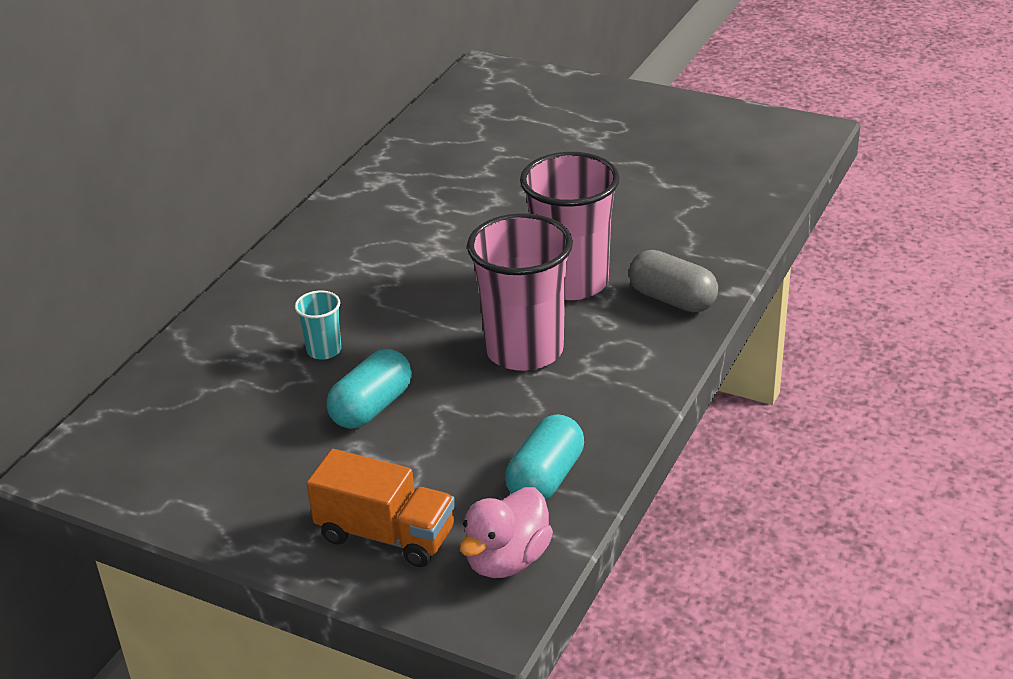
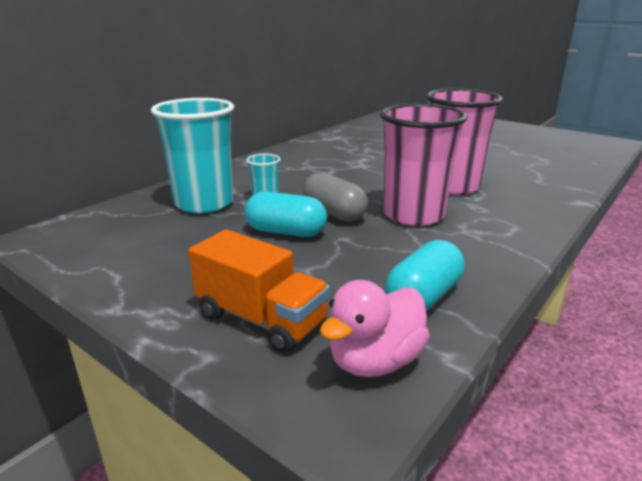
camera: 10 degrees right, 10 degrees down
(244, 372) = (204, 203): none -> turquoise cup
(371, 407) = (286, 232): turquoise capsule -> turquoise capsule turned 60 degrees clockwise
(672, 299) = (530, 202): grey capsule -> grey capsule (334, 213)

